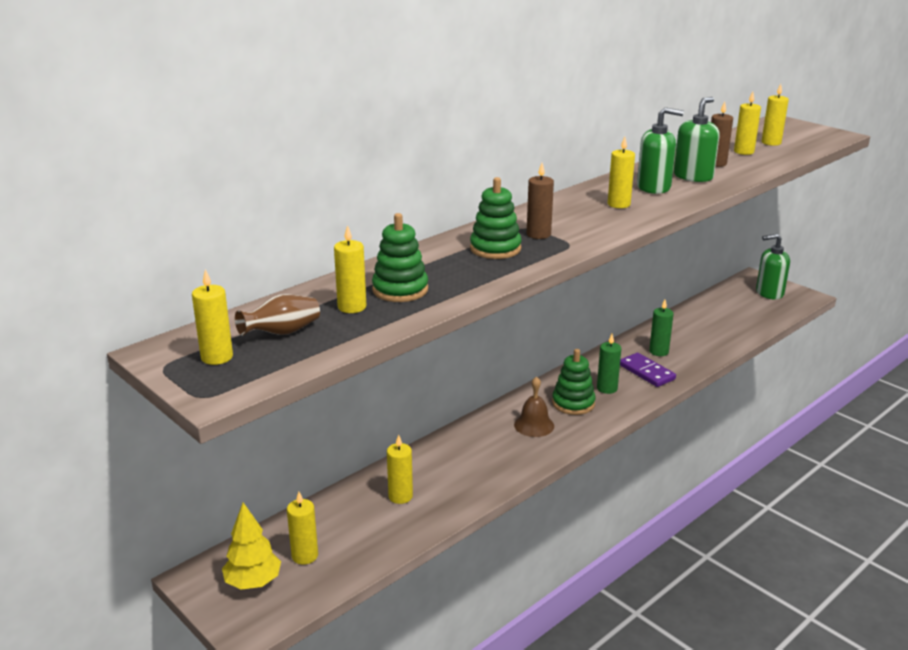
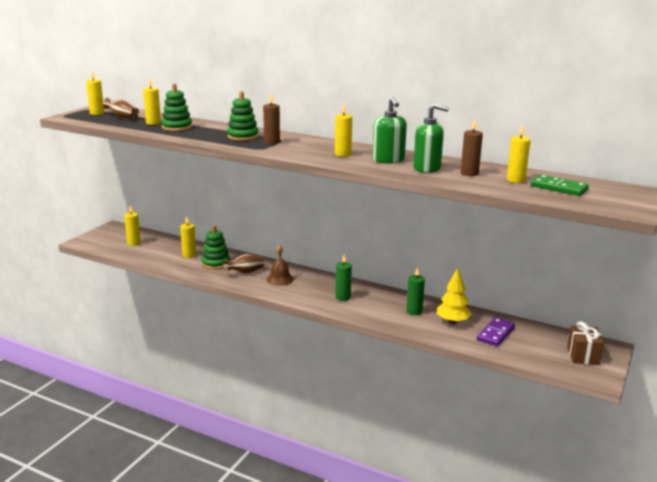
camera: 70 degrees right, 5 degrees down
(253, 582) = (112, 237): yellow tree -> yellow tree (452, 322)
(496, 450) = (245, 272): none -> brown vase
(573, 403) = (314, 288): green stacking toy -> green stacking toy (216, 263)
(647, 372) = (378, 309): purple domino -> purple domino (495, 334)
(769, 293) = (583, 356): green soap dispenser -> brown gift
(771, 142) = (558, 188): yellow candle -> green domino

